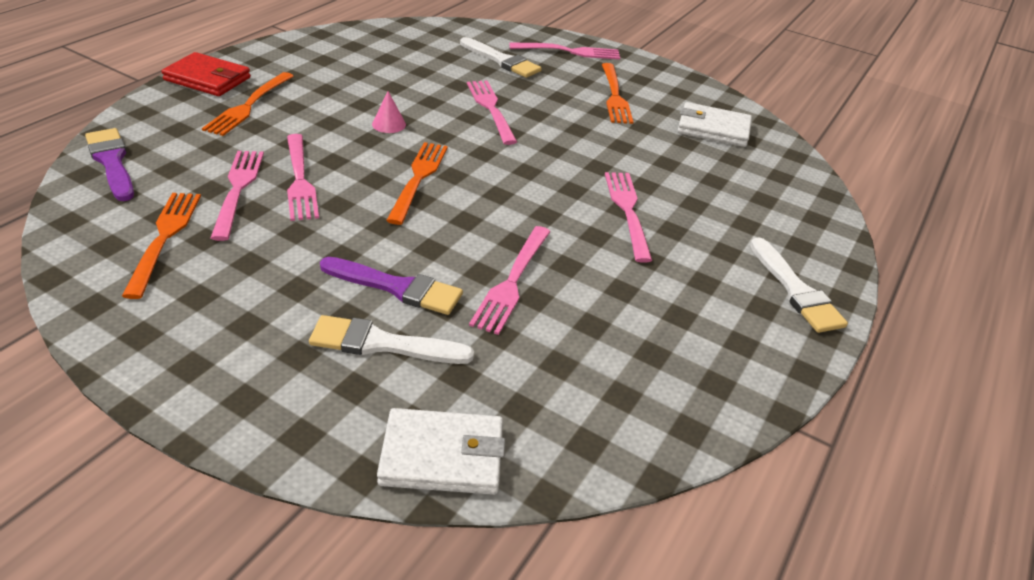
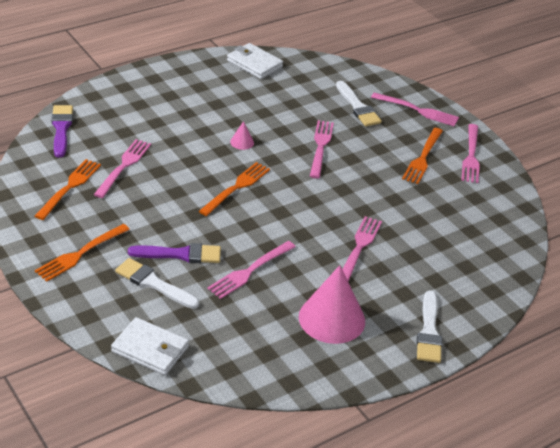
camera: 25 degrees right, 0 degrees up
(207, 79) = (143, 78): red wallet -> none
(249, 106) = (159, 106): orange fork -> orange fork (80, 254)
(300, 180) = (163, 169): pink fork -> pink fork (471, 156)
(397, 287) = (180, 254): purple brush -> purple brush turned 45 degrees counterclockwise
(668, 313) = (332, 318): none -> pink cone
(713, 129) = (478, 204): white wallet -> white wallet (254, 64)

